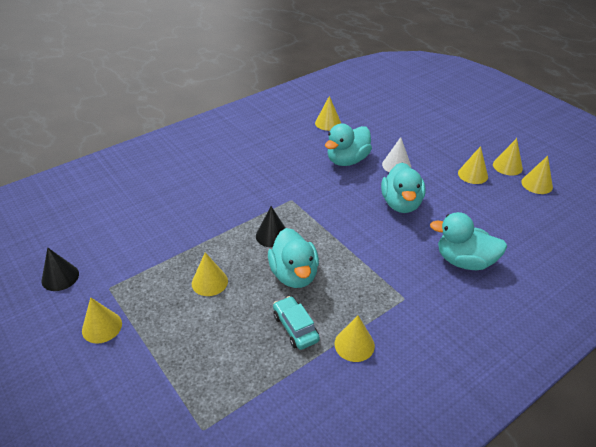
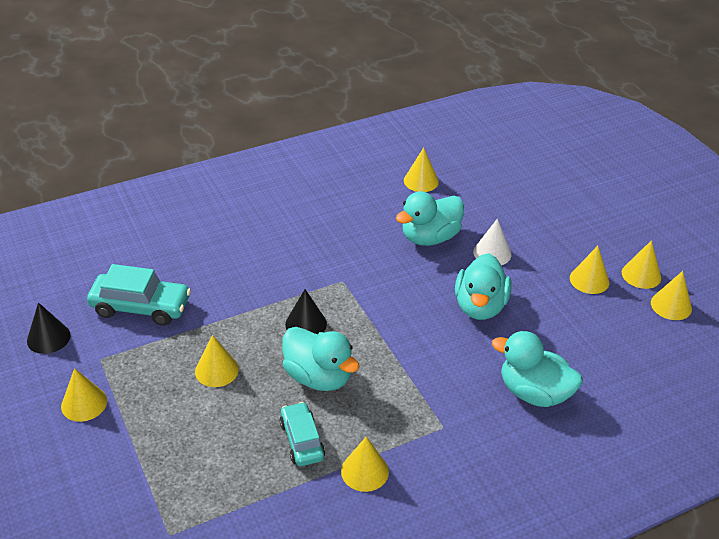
camera: 10 degrees right, 0 degrees up
(134, 241) = (141, 307): none -> turquoise car
(294, 275) = (318, 377): turquoise duck -> turquoise duck turned 45 degrees counterclockwise

